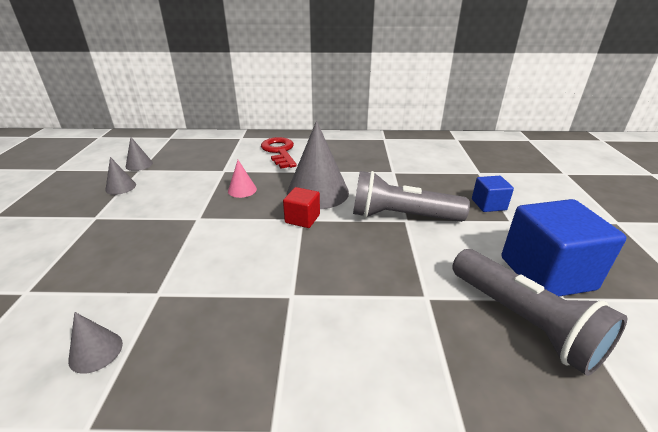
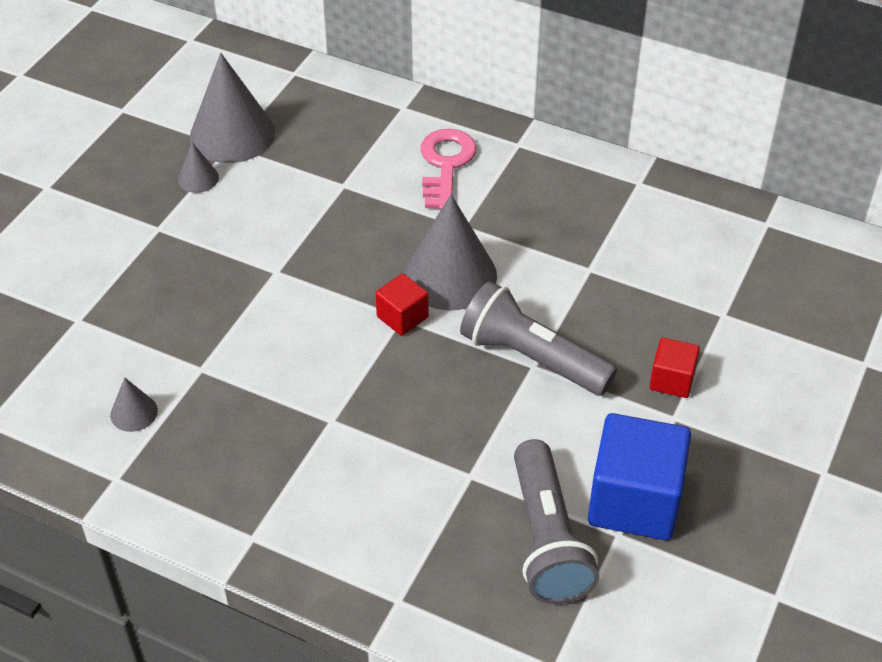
camera: 25 degrees right, 15 degrees up
(139, 165) = (232, 134): grey cone -> grey cone, size x2.16
(242, 190) = (351, 236): pink cone -> none
(279, 151) = (445, 165): red key -> pink key
(488, 204) = (672, 380): blue cube -> red cube

